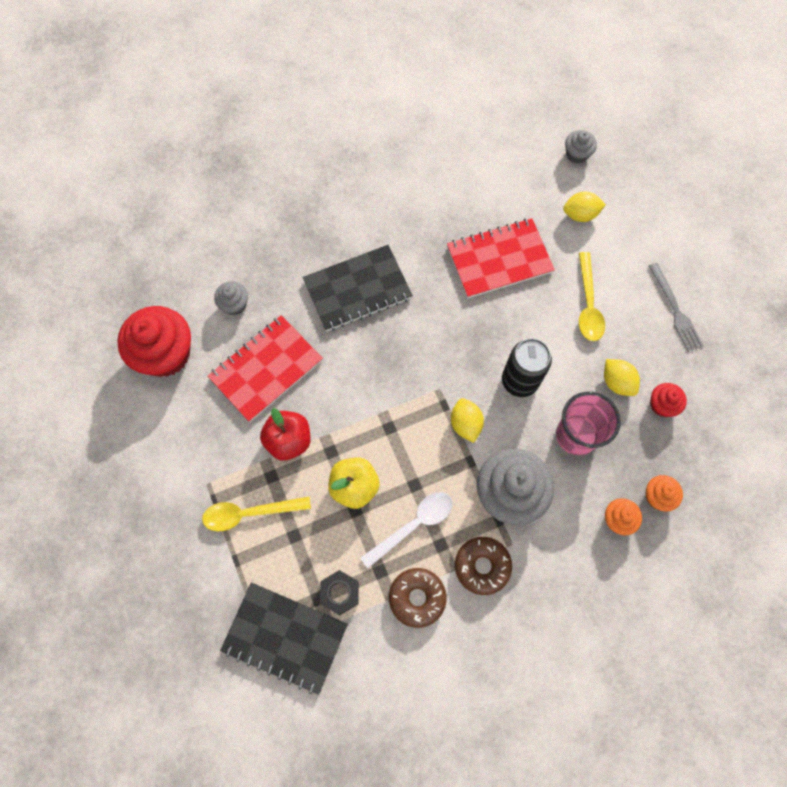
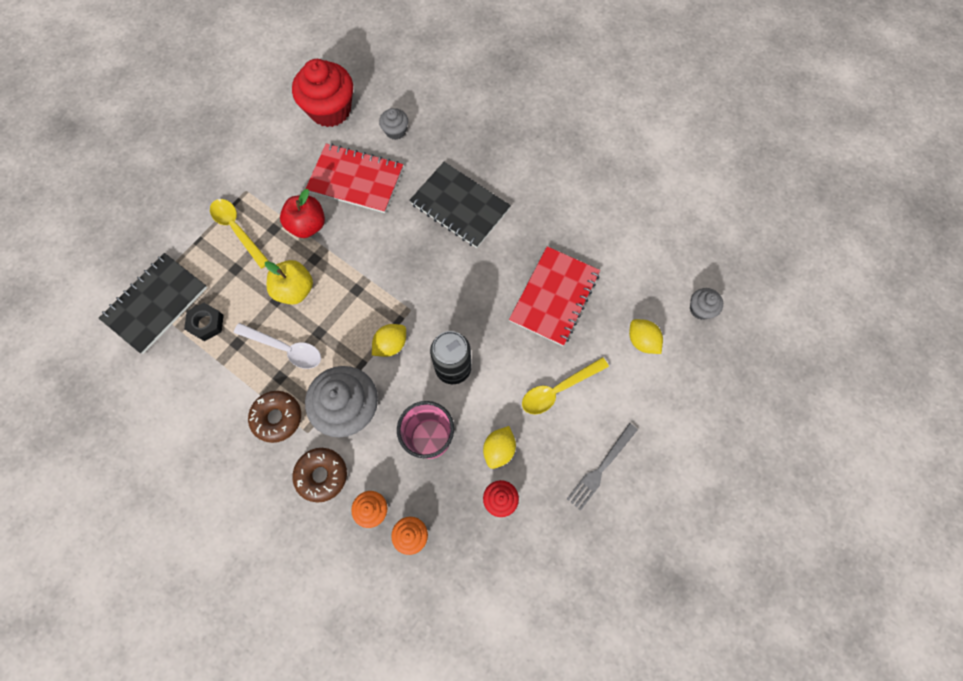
camera: 60 degrees right, 0 degrees up
(285, 637) = (156, 304): black notebook -> black notebook turned 45 degrees clockwise
(417, 598) = (228, 381): brown donut -> brown donut (322, 475)
(499, 260) = (554, 297): red notebook -> red notebook turned 75 degrees clockwise

